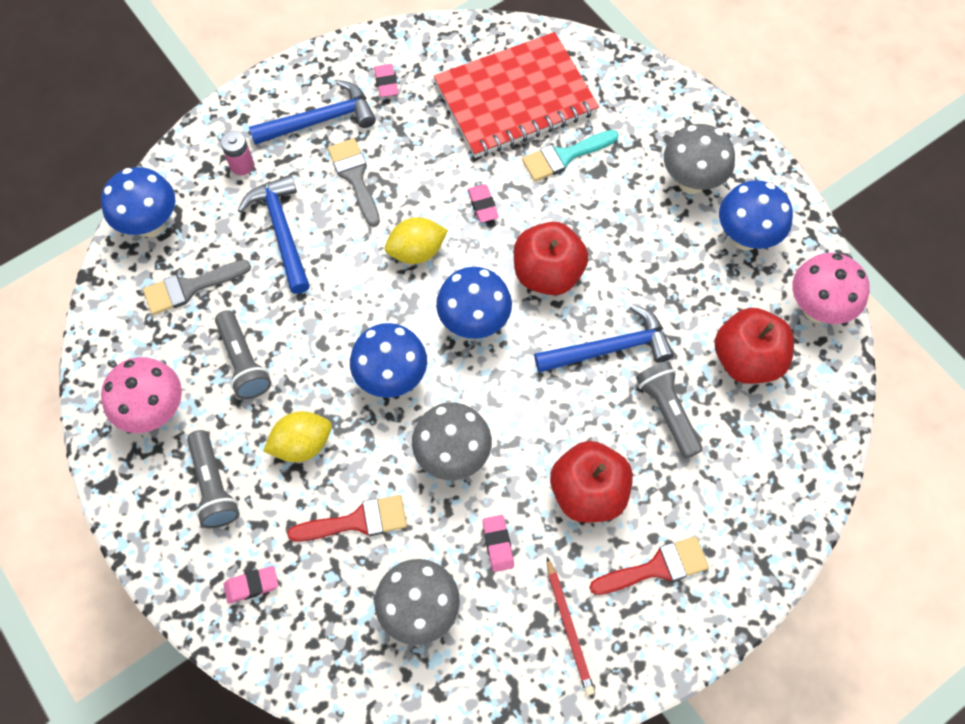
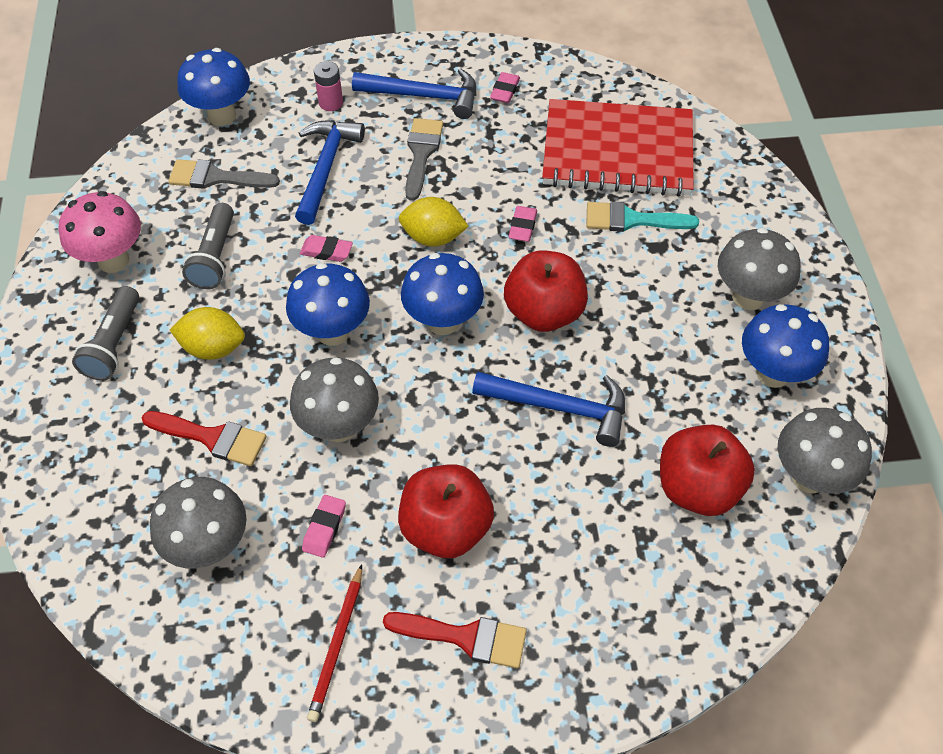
camera: 30 degrees right, 10 degrees down
(252, 585) = (82, 443): pink eraser -> pink eraser (326, 251)
(667, 412) = (579, 495): grey flashlight -> none
(817, 309) = (809, 477): pink mushroom -> grey mushroom

